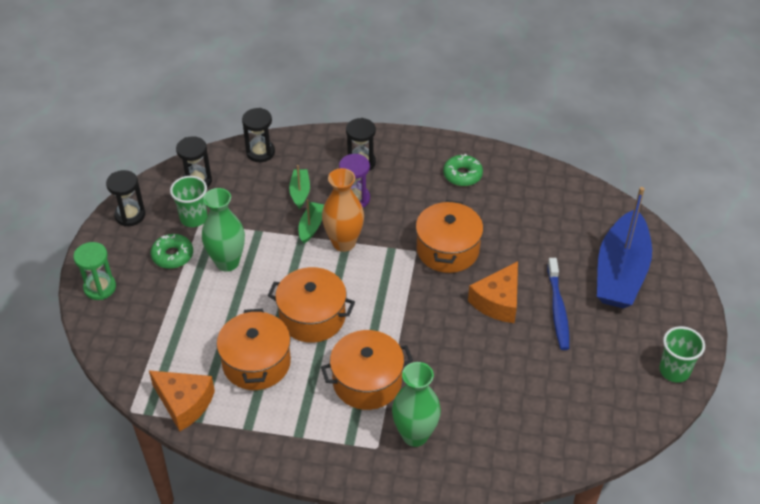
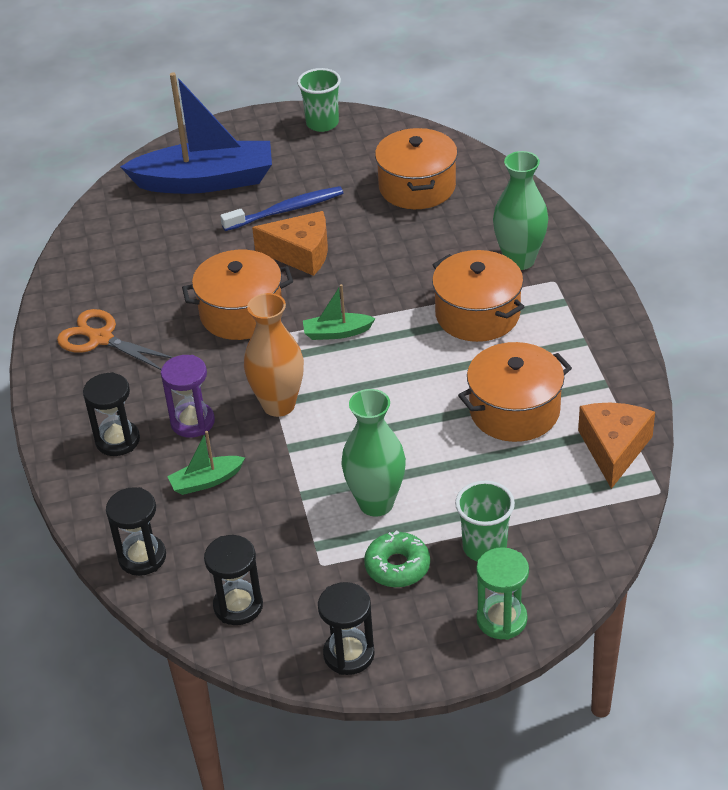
camera: 110 degrees left, 5 degrees down
(193, 218) = (315, 575): green cup -> green cup (484, 547)
(311, 226) = (266, 446): green boat -> green boat (337, 333)
(312, 317) = (416, 389): orange pot -> orange pot (417, 187)
(462, 175) = (100, 338): green donut -> orange scissors

